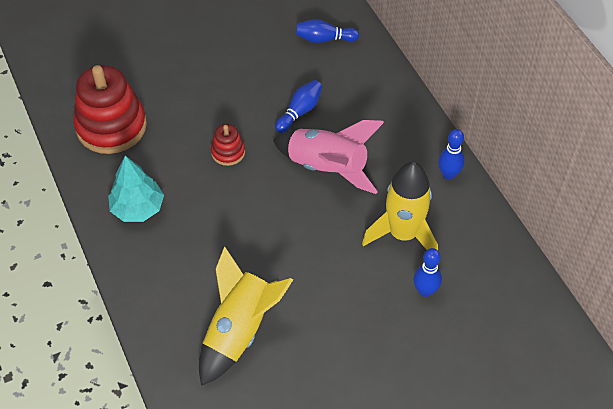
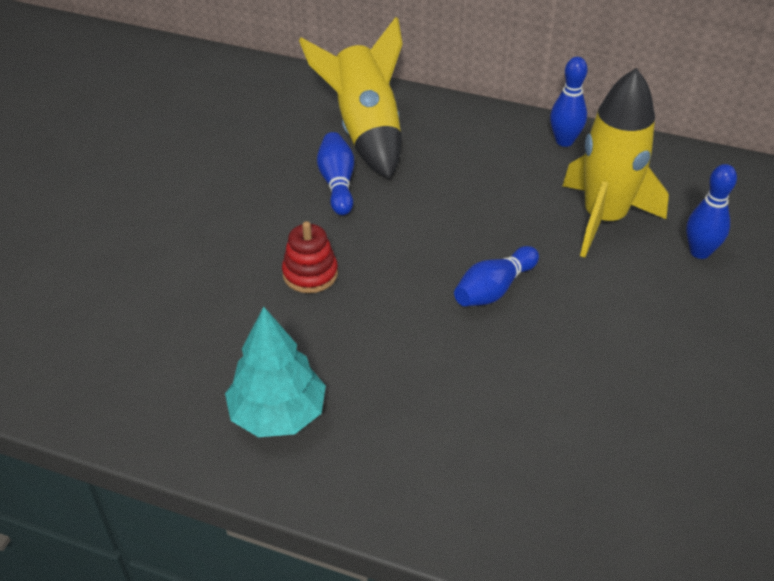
camera: 45 degrees left, 10 degrees down
(111, 126) = (114, 350): red stacking toy -> none
(240, 330) = (592, 445): yellow rocket -> yellow rocket (365, 131)
(324, 39) = (270, 106): blue bowling pin -> blue bowling pin (494, 289)
(327, 168) = (443, 214): pink rocket -> none

